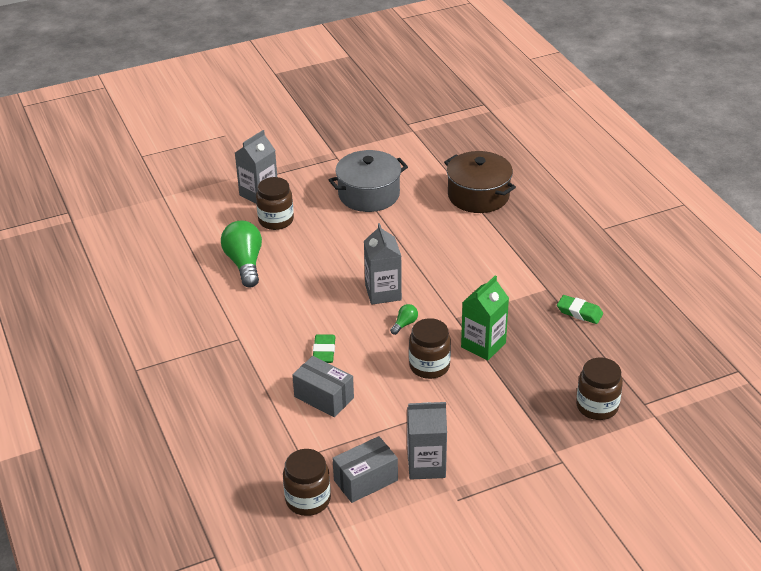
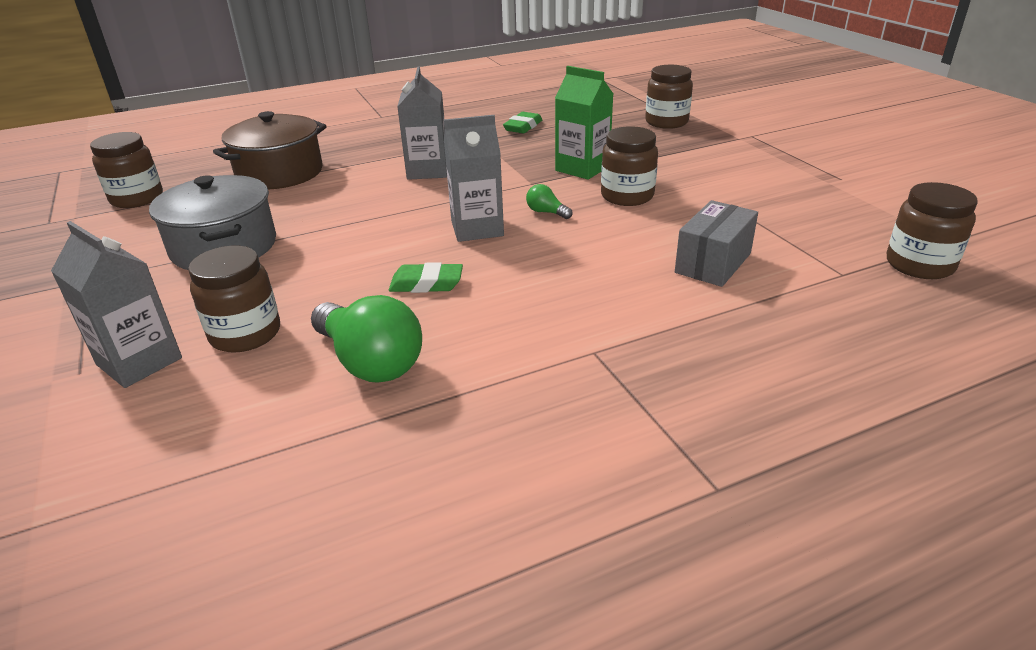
camera: 90 degrees left, 5 degrees down
(244, 263) = (370, 362): green light bulb -> green light bulb turned 120 degrees counterclockwise
(324, 351) = (613, 267): green eraser -> green eraser (426, 284)
(365, 480) = (852, 228): grey box -> none
(426, 465) = (800, 194): grey carton -> grey carton (428, 170)
(438, 146) = (137, 198): none -> brown jar

